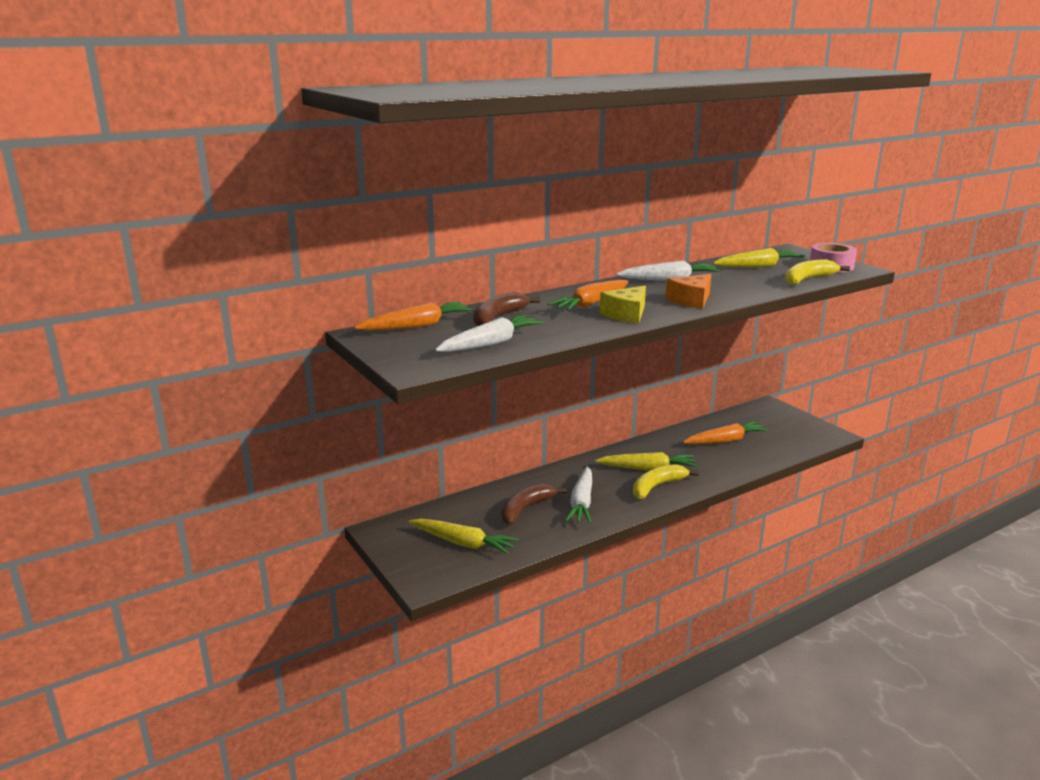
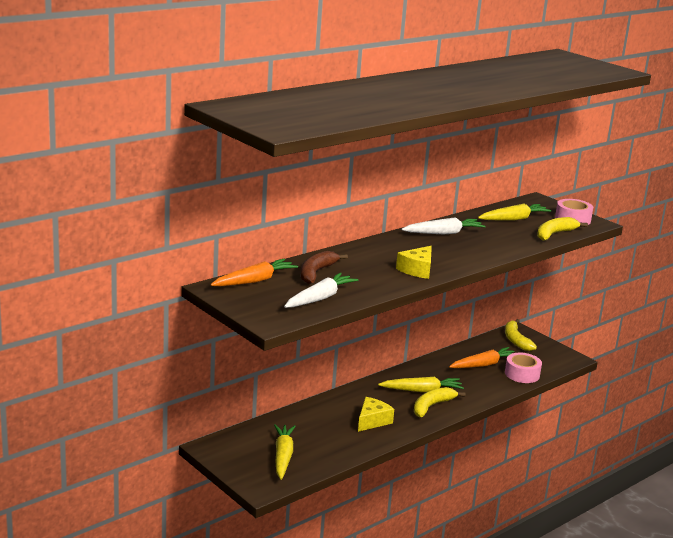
camera: 10 degrees left, 0 degrees up
(463, 543) = (283, 456): yellow carrot -> yellow carrot turned 105 degrees counterclockwise
(525, 509) = (327, 427): brown banana -> none
(581, 502) = (372, 421): white carrot -> yellow cheese
(591, 304) = (386, 258): orange carrot -> none
(691, 300) = (465, 256): orange cheese -> none
(766, 415) = (516, 340): none -> yellow banana
(771, 451) = (522, 374): none -> pink tape

